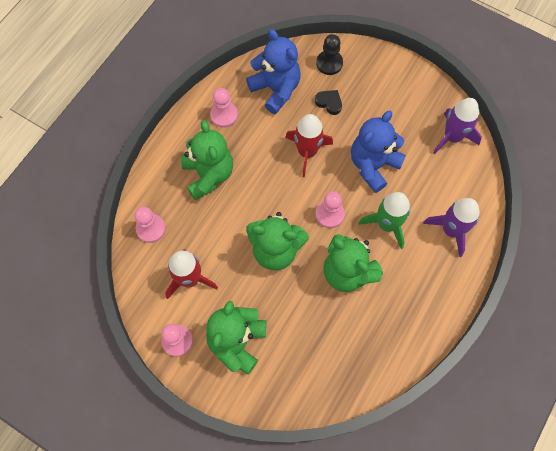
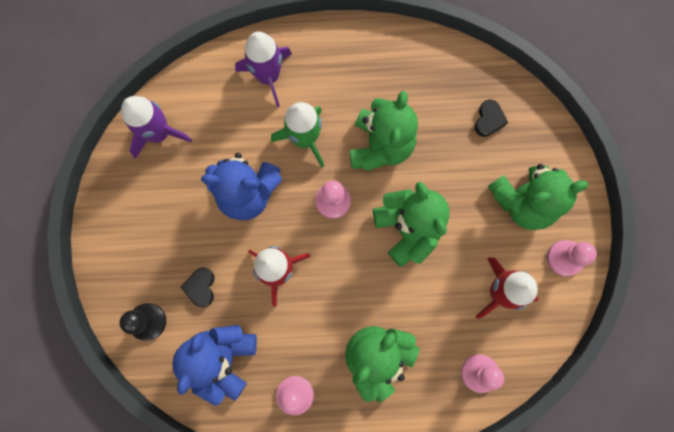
camera: 125 degrees left, 10 degrees up
(314, 363) = (488, 120): none -> black heart

